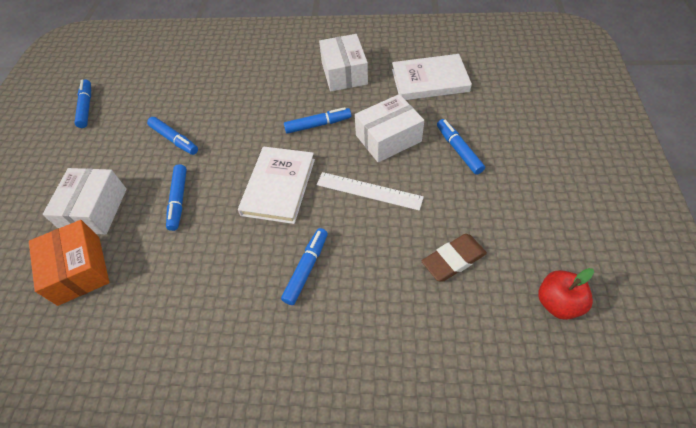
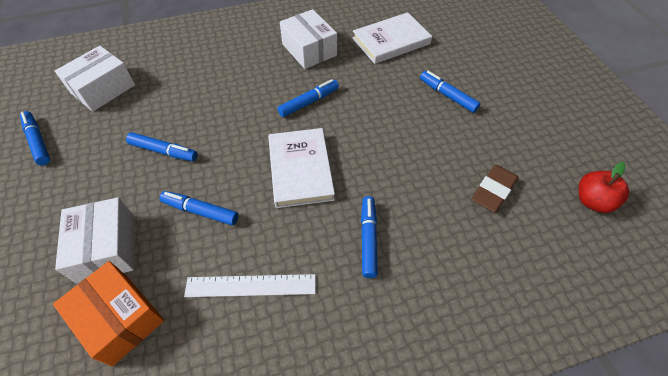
camera: 25 degrees left, 0 degrees up
(178, 200) = (200, 211): blue marker -> blue marker turned 135 degrees clockwise
(369, 191) = (388, 151): white ruler -> white ruler (251, 286)
(388, 138) = (381, 99): white box -> white box (103, 89)

